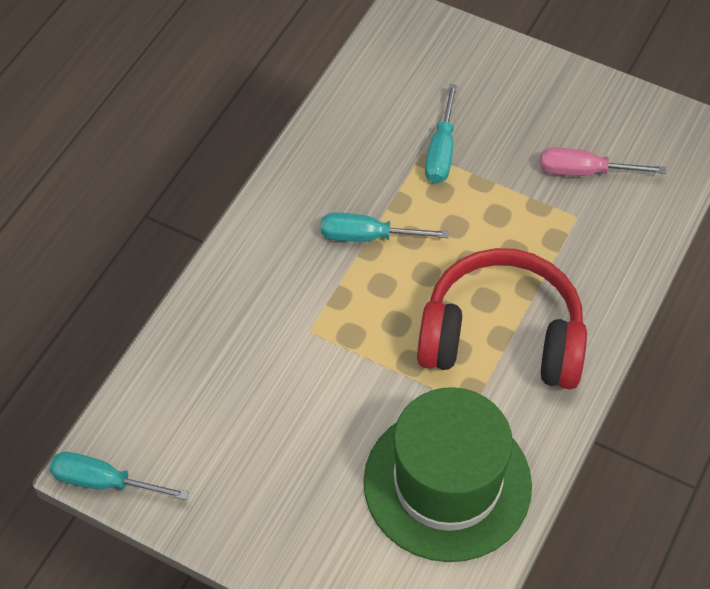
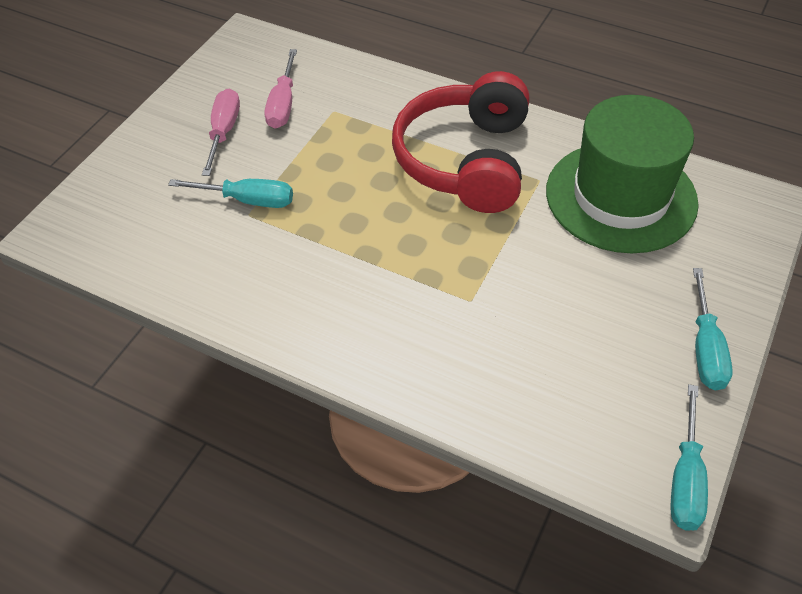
camera: 90 degrees left, 5 degrees down
(368, 236) = (353, 256): turquoise screwdriver -> turquoise screwdriver (705, 348)
(537, 125) = (224, 132): none -> pink screwdriver

